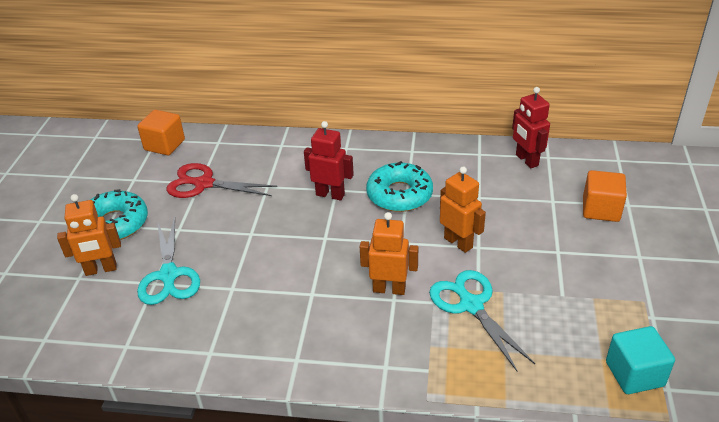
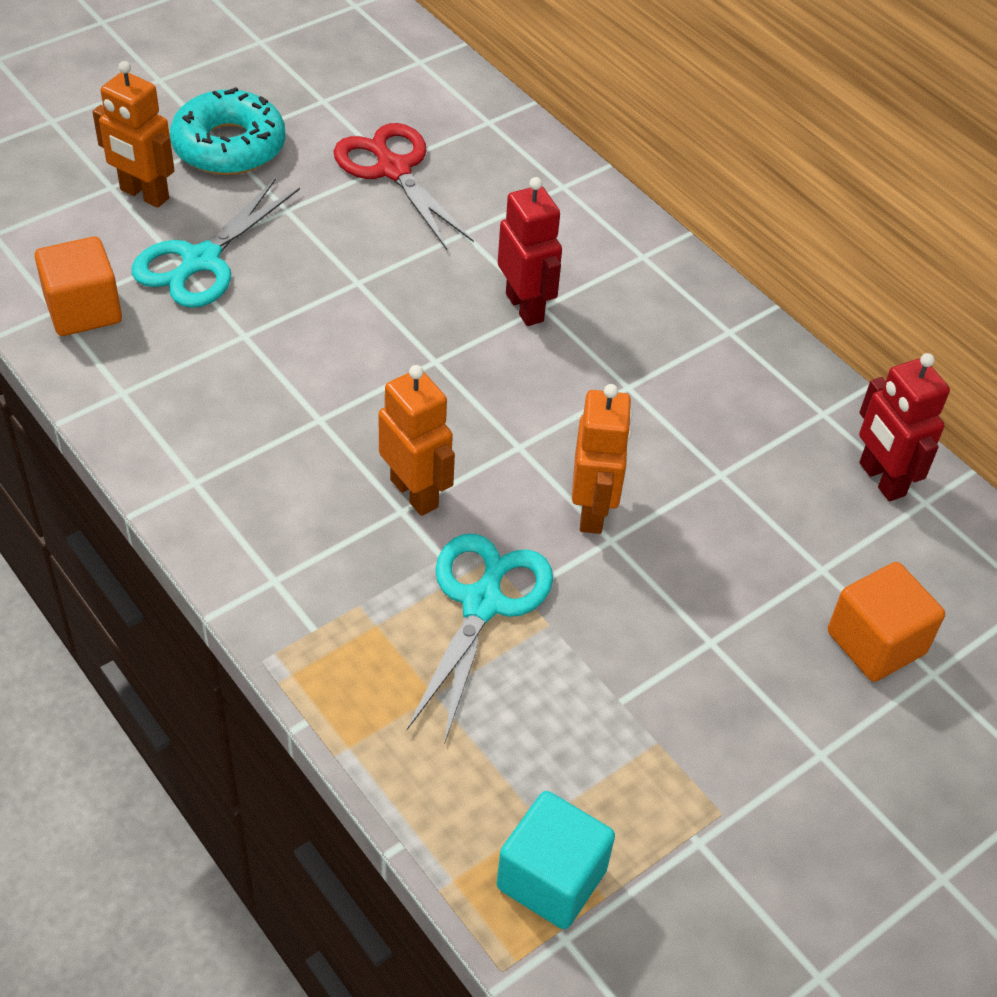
camera: 40 degrees right, 10 degrees up
(164, 145) = (419, 77): orange cube -> orange cube (83, 310)
(399, 194) = (615, 381): turquoise donut -> none
(526, 160) = (881, 479): red robot -> red robot turned 45 degrees counterclockwise

